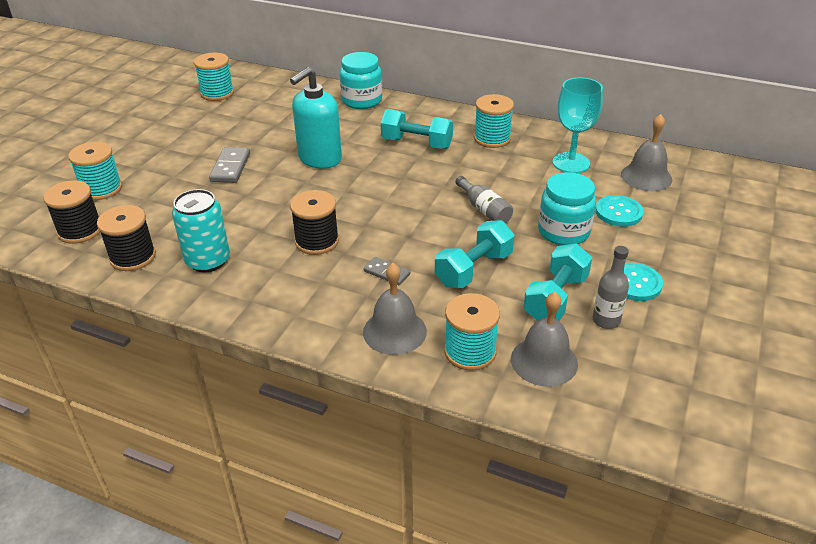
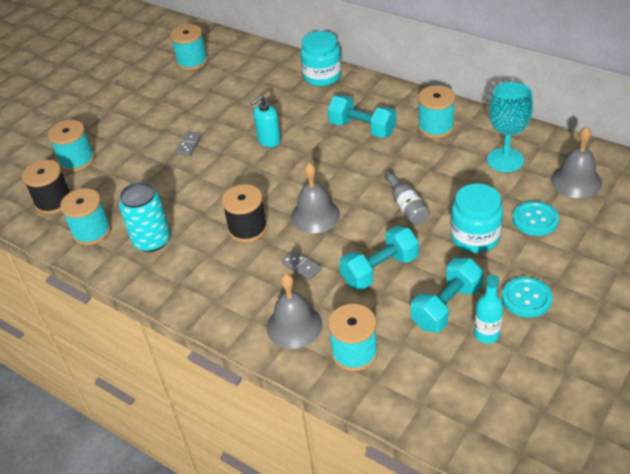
camera: 15 degrees right, 5 degrees up
(133, 257) = (91, 231): black spool -> turquoise spool
(230, 167) = (189, 145): grey domino -> grey domino, size x0.65
(319, 159) = (269, 140): turquoise soap dispenser -> turquoise soap dispenser, size x0.61
(544, 361) = (417, 369): grey bell -> grey bell (315, 215)
(606, 320) = (486, 334): grey bottle -> turquoise bottle

